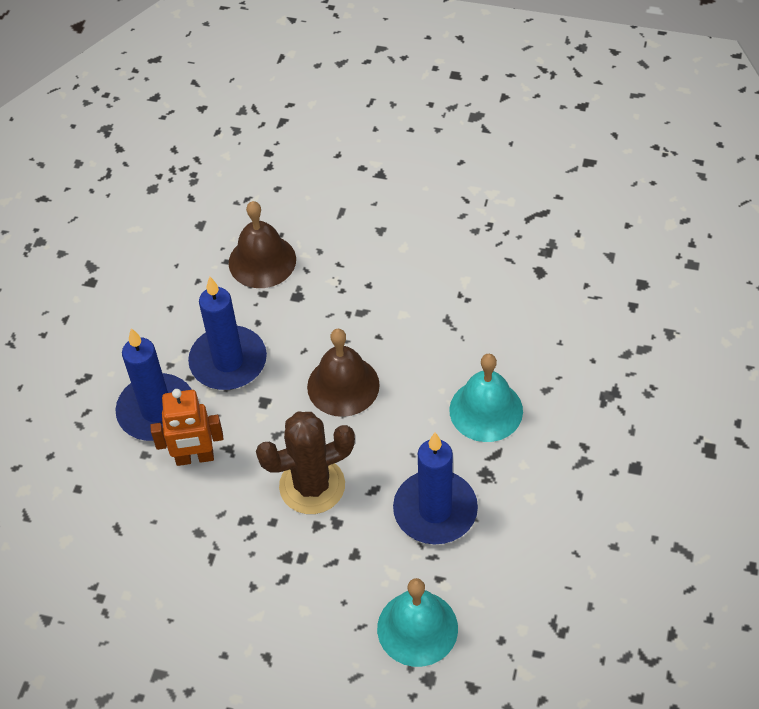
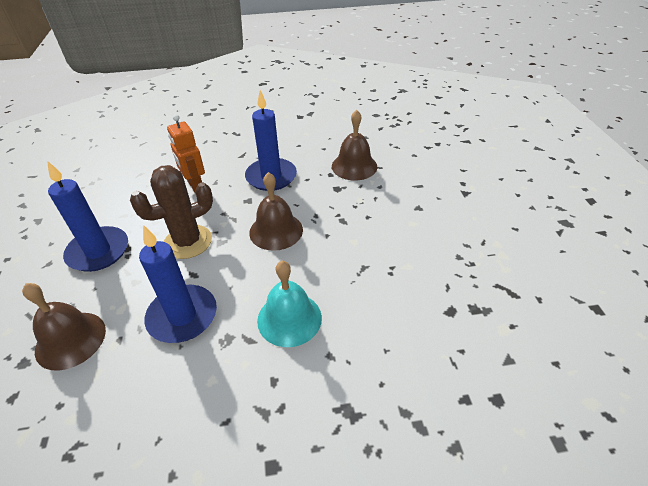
camera: 65 degrees right, 10 degrees down
(156, 411) = (224, 162): blue candle -> blue candle (98, 251)
(312, 486) = (188, 242): brown cactus -> brown cactus turned 75 degrees counterclockwise
(417, 628) = (70, 340): turquoise bell -> brown bell

